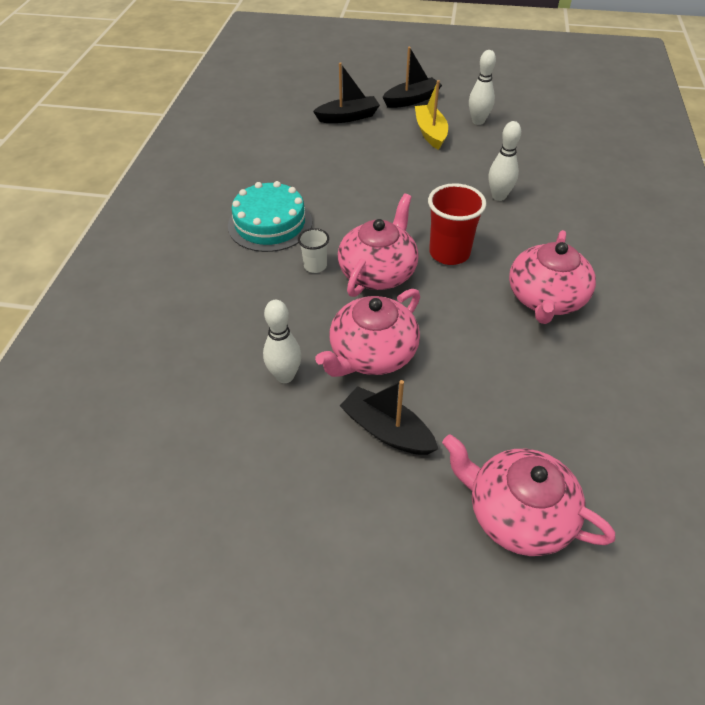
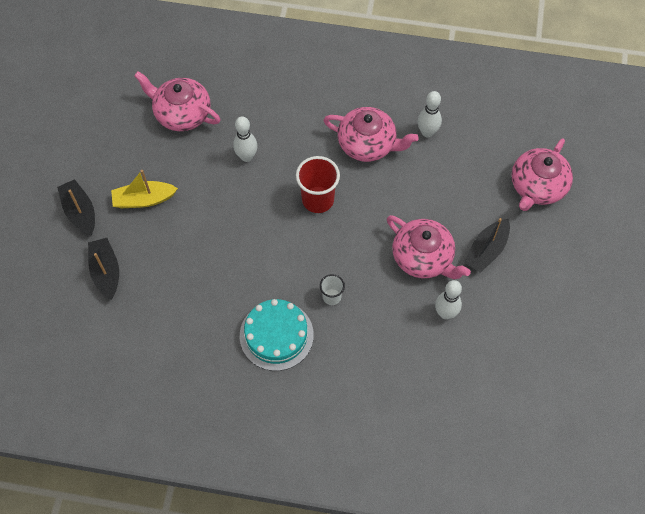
camera: 90 degrees left, 15 degrees up
(378, 272) = (339, 251): pink teapot -> pink teapot (182, 113)
(478, 121) = (128, 158): white bowling pin -> white bowling pin (427, 132)

